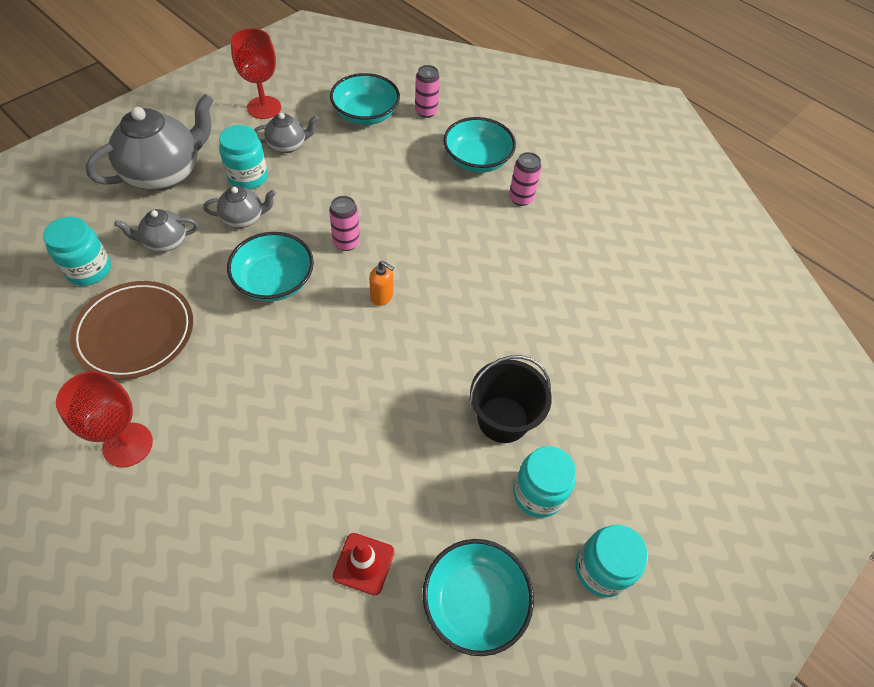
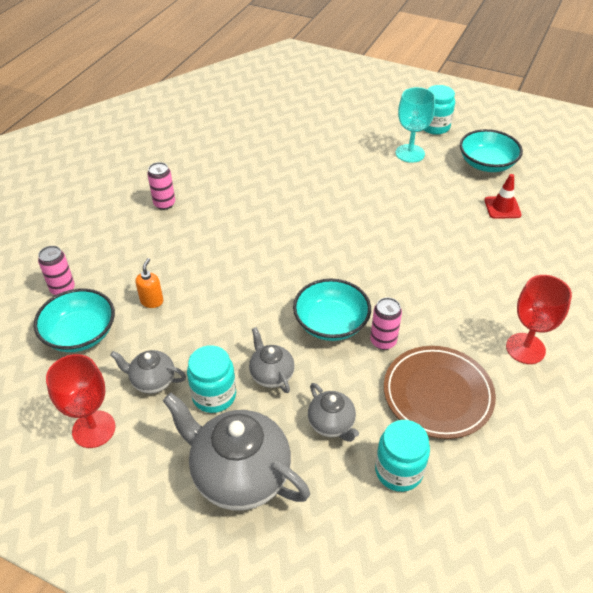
camera: 105 degrees left, 10 degrees down
(288, 145) = (152, 381): grey teapot -> grey teapot turned 45 degrees counterclockwise
(346, 242) = (264, 292): pink can -> pink can (383, 341)
(382, 296) = (309, 254): orange soap dispenser -> orange soap dispenser (152, 301)
(477, 159) = (124, 238): turquoise bowl -> none
(503, 419) = (372, 175): black bucket -> none
(538, 493) = (410, 153): turquoise jar -> turquoise goblet

